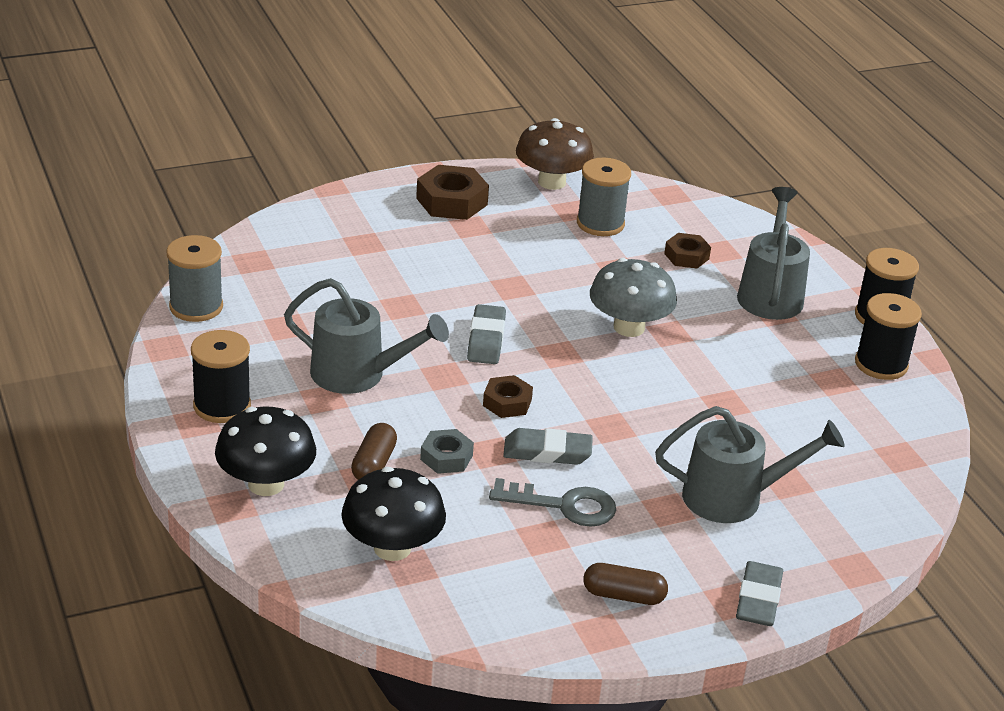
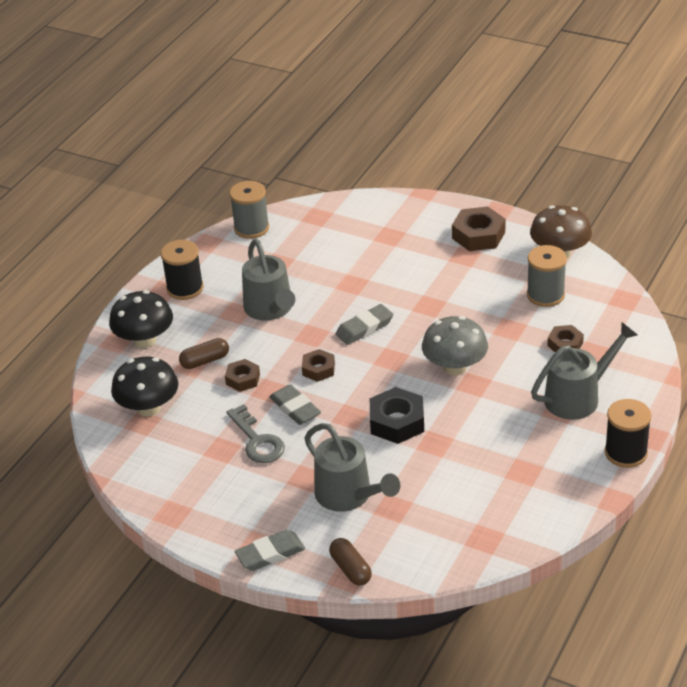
camera: 55 degrees right, 5 degrees up
(446, 457) = (243, 379): grey nut -> brown nut
(623, 595) = (210, 504): brown capsule -> brown capsule (350, 569)
(662, 405) = (397, 422): none -> black nut
(881, 364) = (571, 481): black spool -> none

